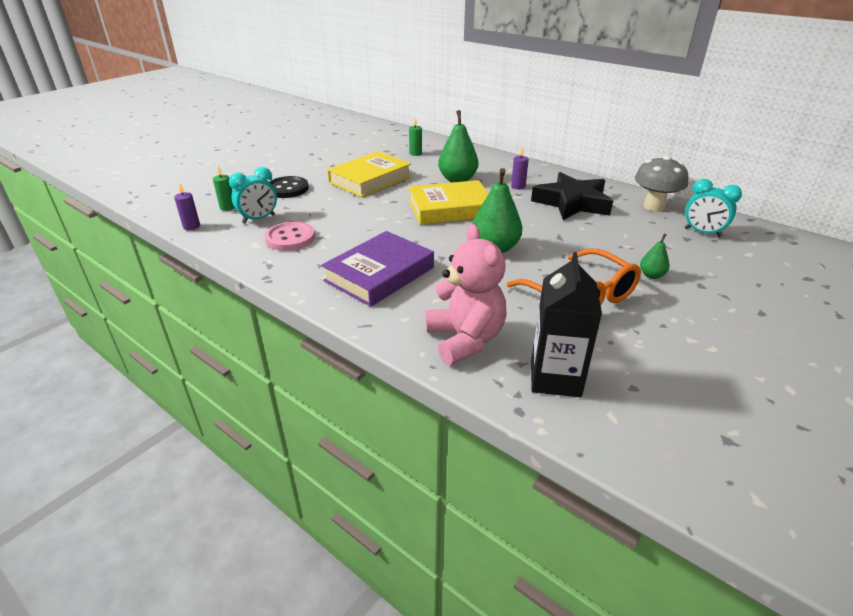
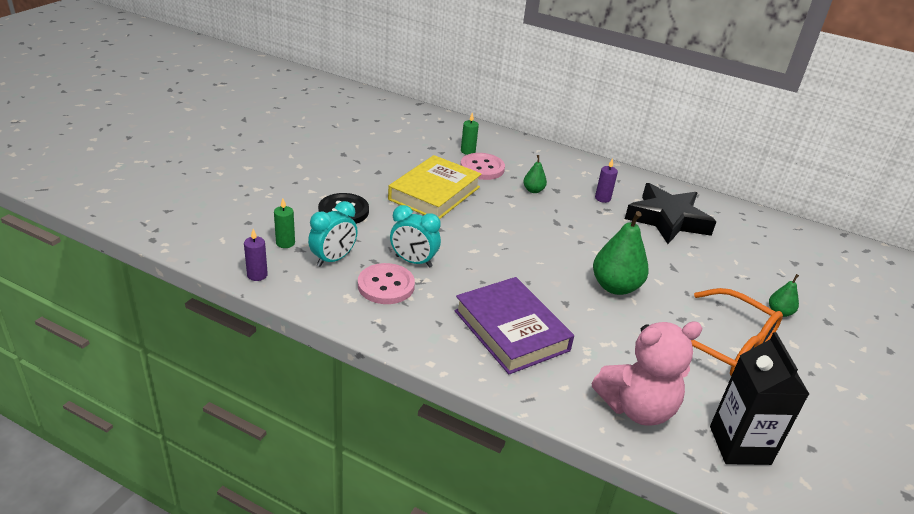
camera: 15 degrees left, 0 degrees up
(380, 274) = (511, 330): purple book -> purple book turned 60 degrees counterclockwise
(421, 164) = (482, 168): none -> pink button
(450, 209) = (544, 233): yellow book -> none
(457, 180) = (533, 190): green pear -> green pear, size x0.51
(465, 339) = (637, 408): pink teddy bear -> pink teddy bear turned 105 degrees clockwise
(654, 206) = (749, 221): grey mushroom -> none
(702, 233) = (806, 254): turquoise clock -> turquoise clock (413, 261)

